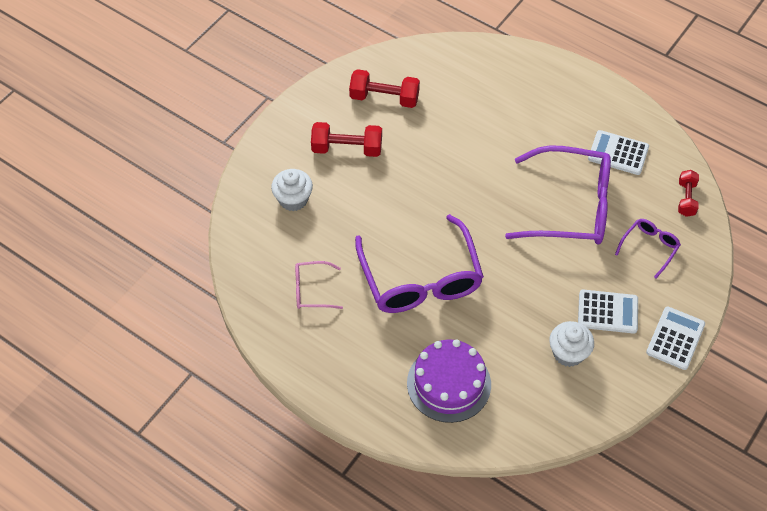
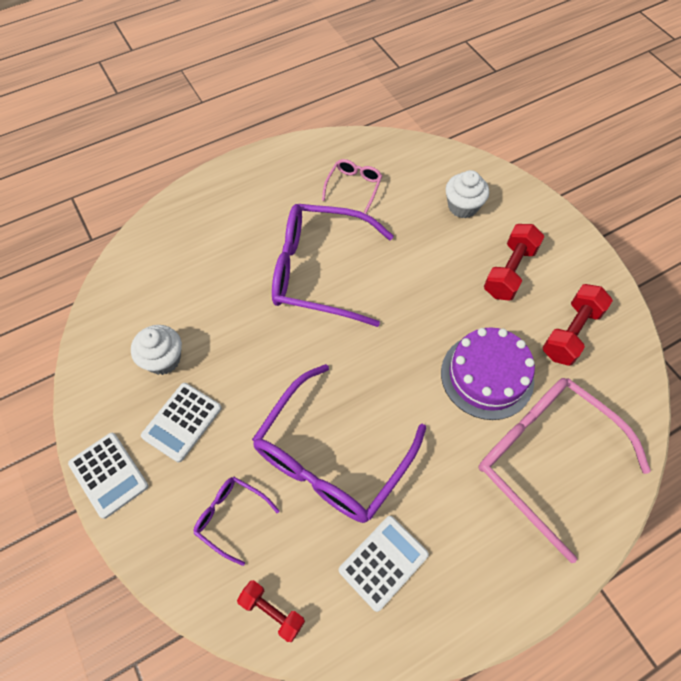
camera: 115 degrees right, 5 degrees up
(449, 383) = (200, 248): purple cake -> purple cake (487, 376)
(493, 90) = (545, 457): none -> pink glasses
(649, 247) = (231, 517): purple glasses -> purple glasses turned 150 degrees clockwise

